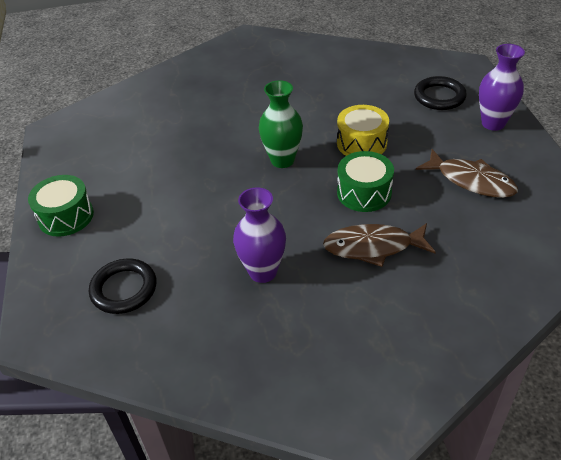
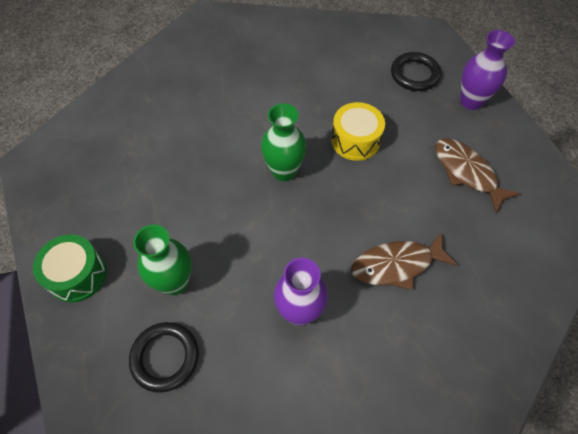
camera: 15 degrees left, 15 degrees up
(151, 233) = (175, 282): none -> green vase
(364, 193) = (372, 201): green drum -> none
(471, 181) = (467, 172): brown fish -> brown fish turned 150 degrees counterclockwise

